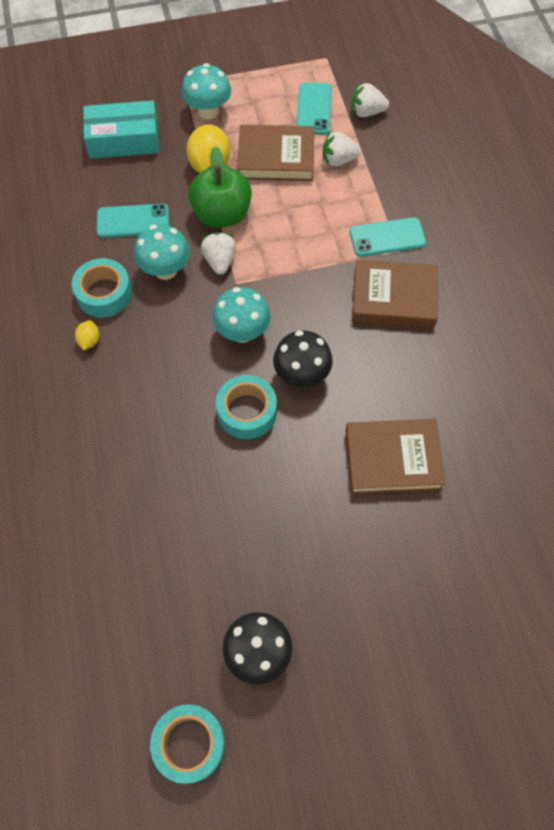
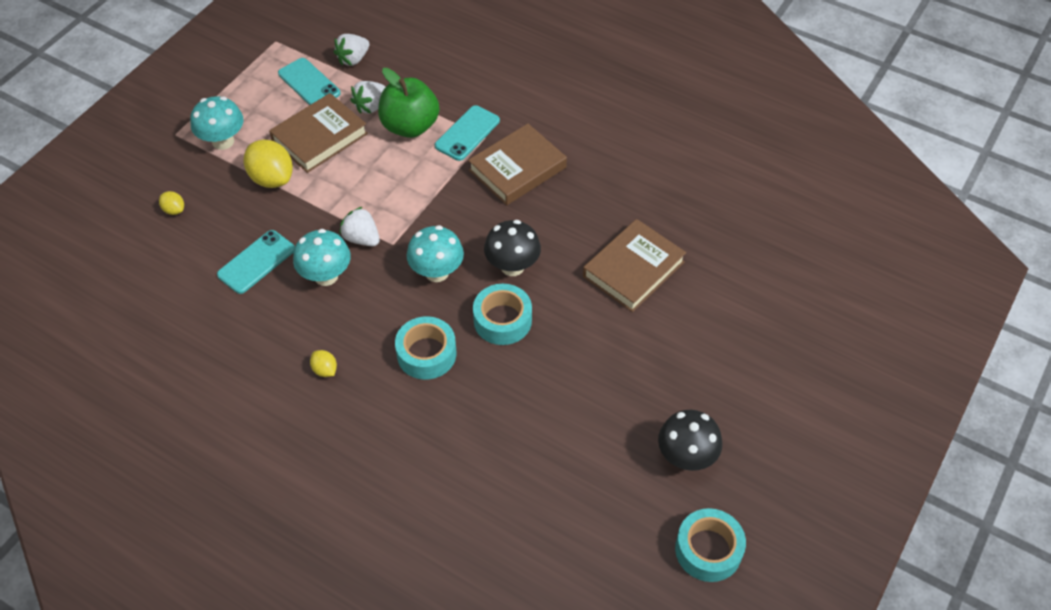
camera: 45 degrees left, 10 degrees down
(104, 294) = (296, 329): turquoise tape -> turquoise tape (426, 354)
(124, 139) = (174, 210): turquoise box -> yellow lemon
(222, 214) = (324, 206): green apple -> green apple (410, 126)

